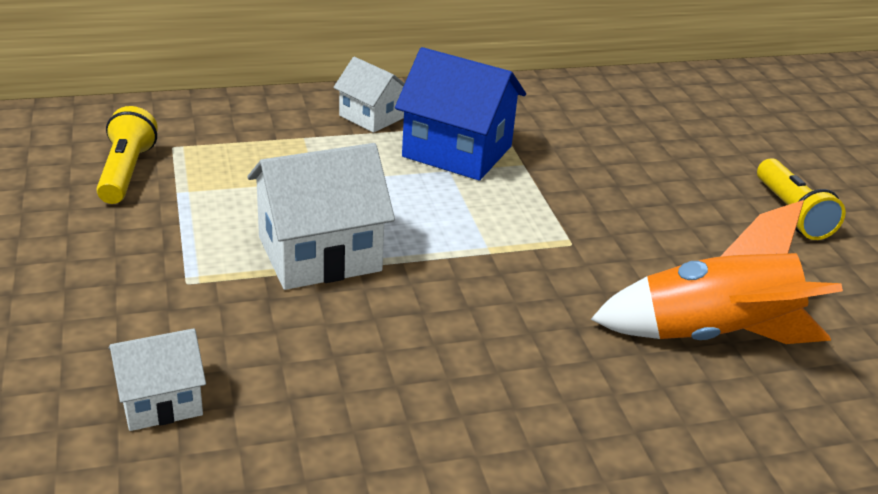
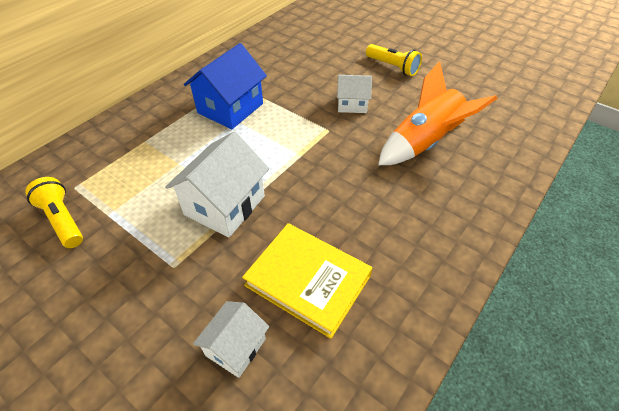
camera: 35 degrees left, 15 degrees up
(325, 391) = (308, 280): none -> yellow book
(371, 117) = (168, 110): white house -> white house (352, 104)
(457, 151) = (230, 108): blue house -> blue house turned 45 degrees counterclockwise

